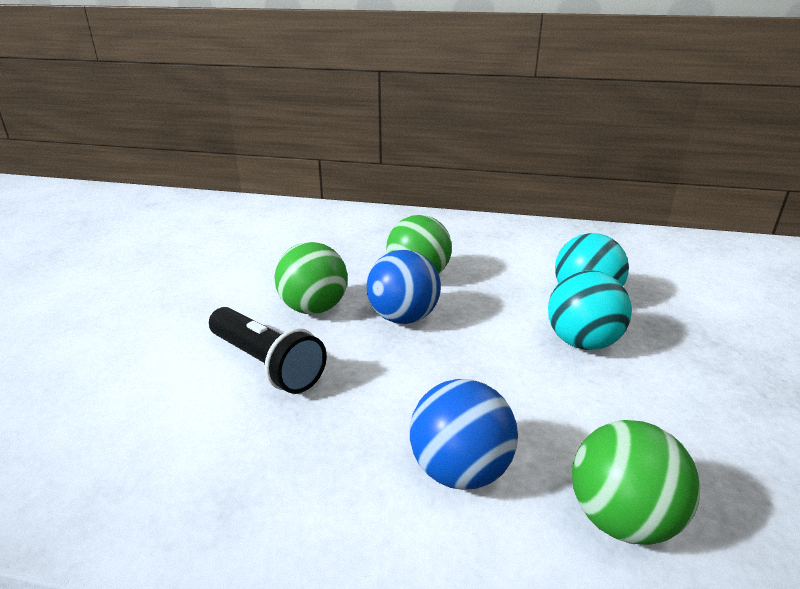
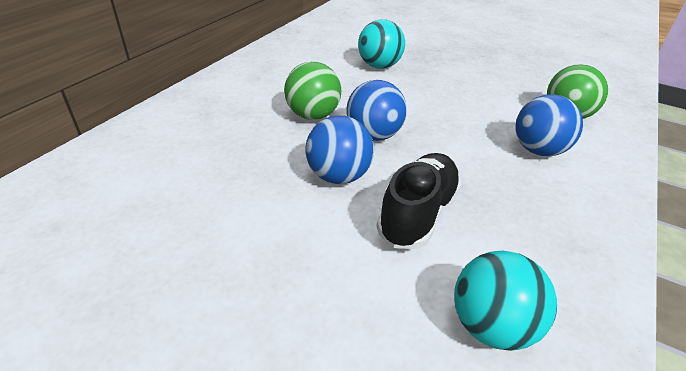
camera: 75 degrees left, 10 degrees up
(266, 364) = (417, 213): black flashlight -> black shoe
(314, 308) = (338, 176): green ball -> blue ball
(582, 342) = (428, 82): turquoise ball -> turquoise ball (491, 326)

